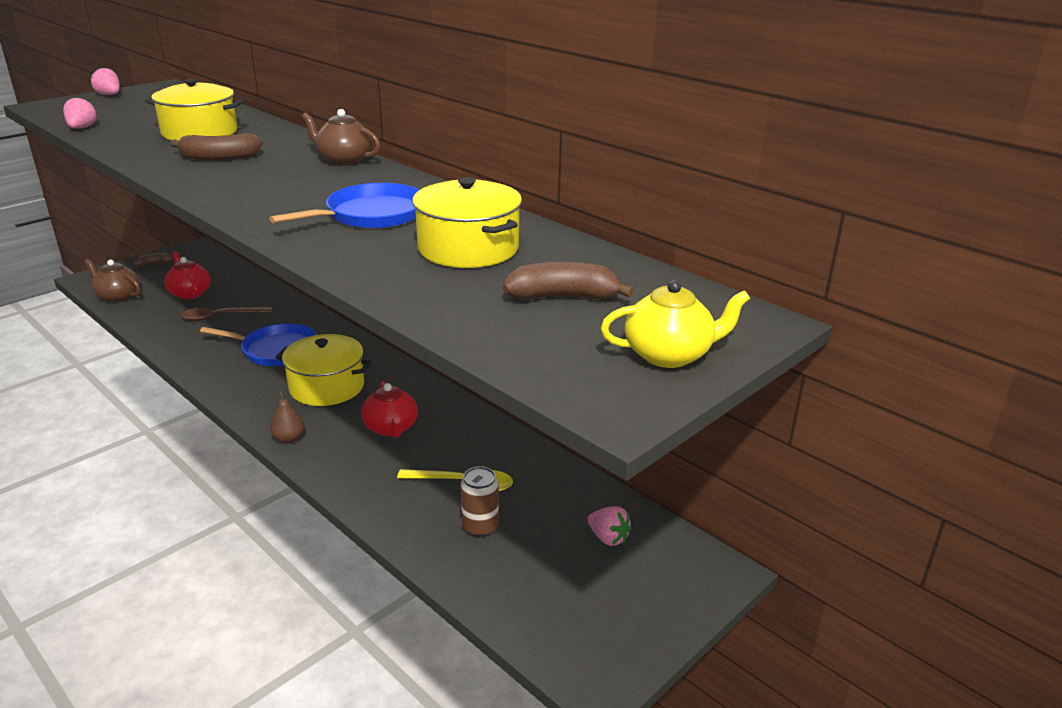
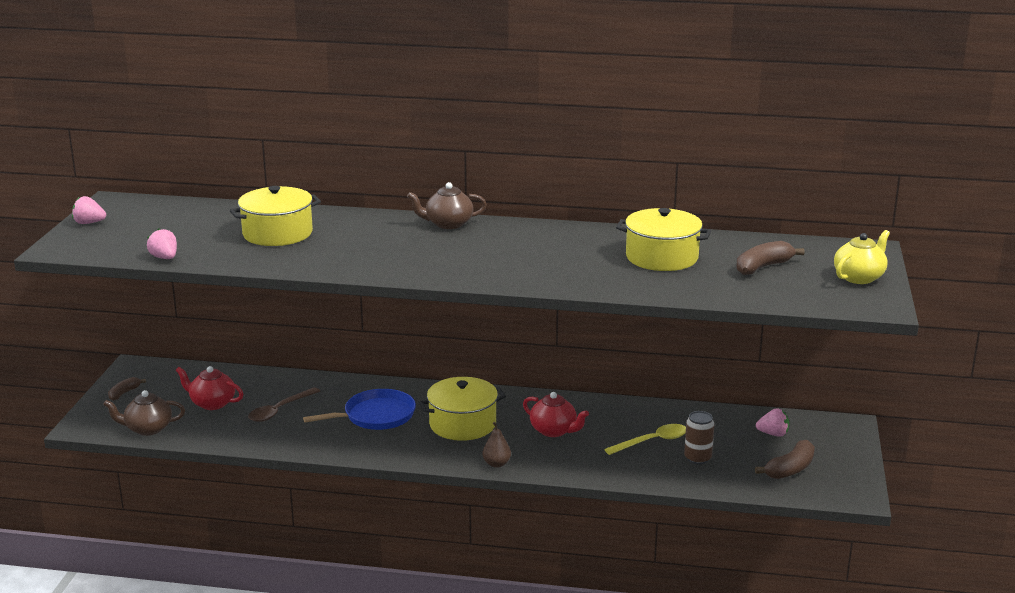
camera: 35 degrees left, 5 degrees down
(219, 158) = (353, 248): brown banana -> brown banana (790, 469)
(371, 215) = (560, 255): blue pan -> none

